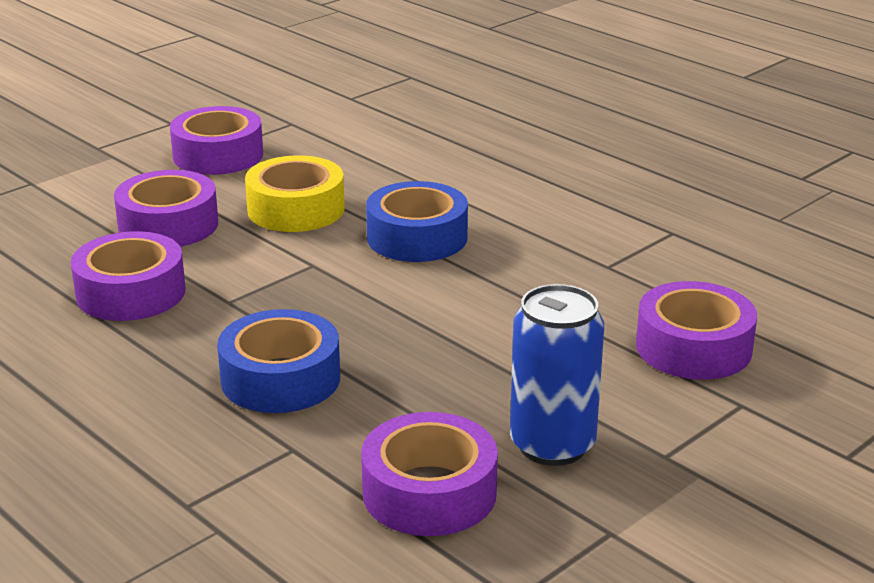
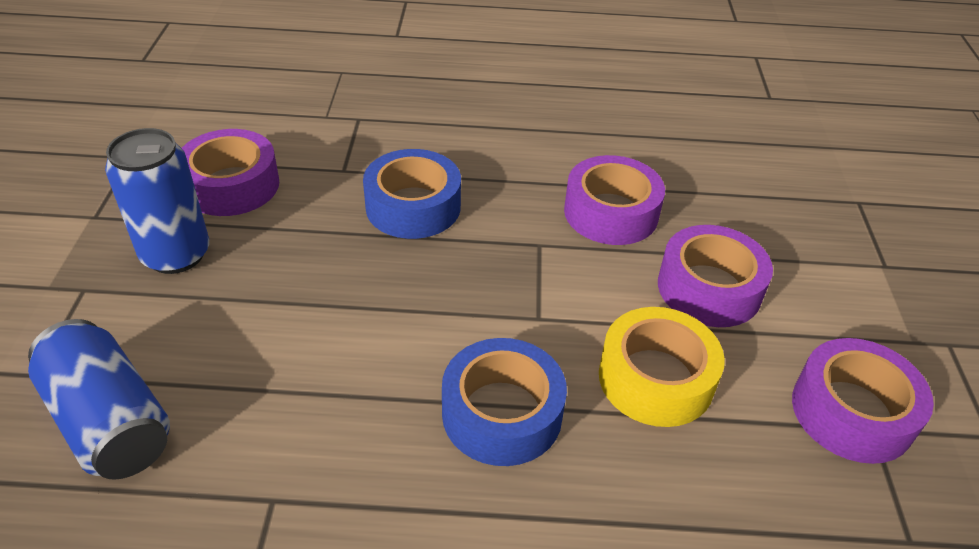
camera: 135 degrees right, 15 degrees up
(693, 347) = (110, 421): purple tape -> blue can

